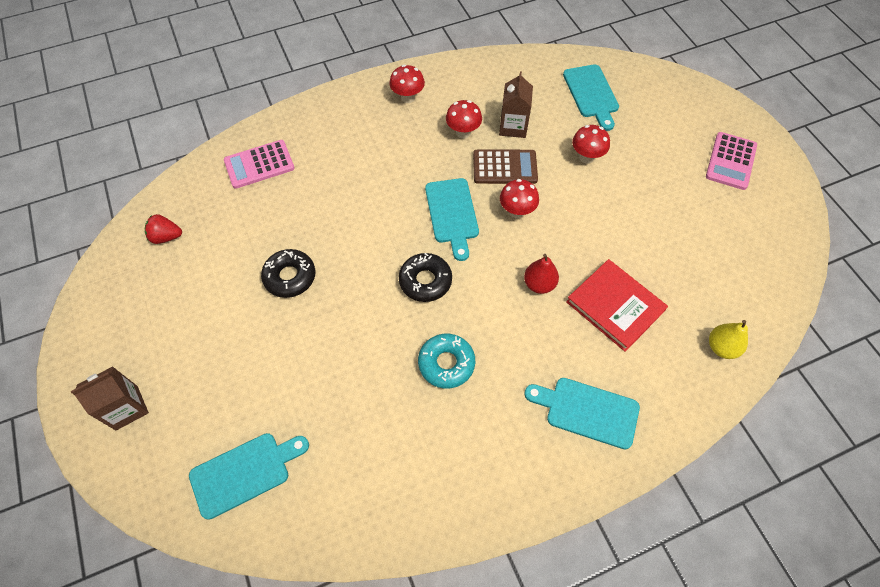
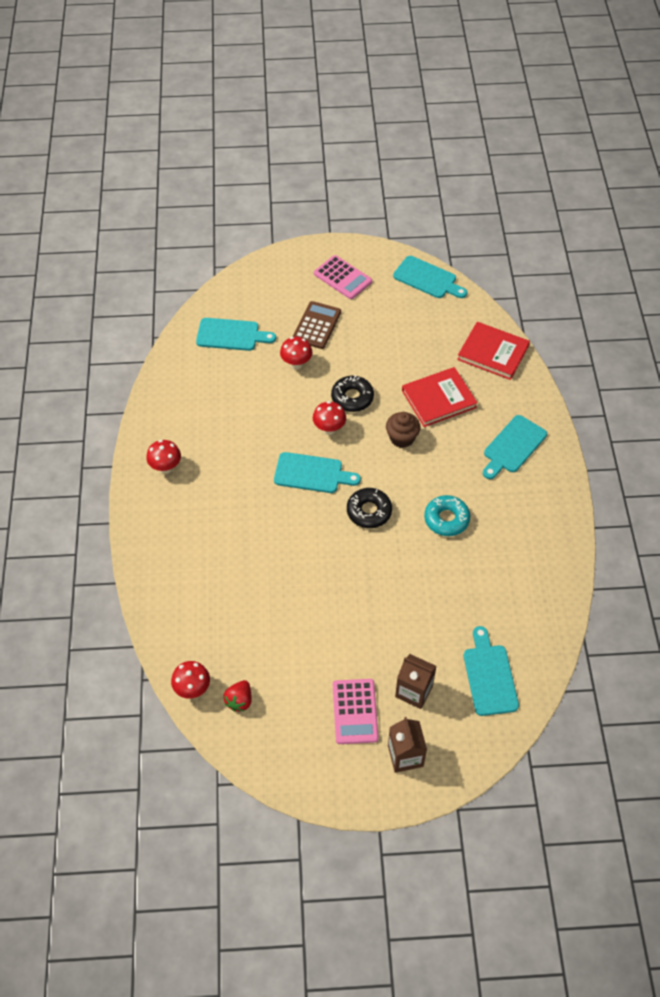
camera: 70 degrees left, 5 degrees down
(259, 165) = (188, 607): pink calculator -> pink calculator (355, 711)
(290, 277) = (325, 608): black donut -> black donut (352, 397)
(463, 133) = (228, 439): red mushroom -> red mushroom (192, 689)
(505, 167) = (280, 422): brown calculator -> brown calculator (316, 325)
(513, 127) = (240, 401): brown carton -> brown carton (414, 691)
(539, 284) = (402, 438): red pear -> brown cupcake
(721, 347) = (493, 353): yellow pear -> red book
(789, 243) = (427, 279): none -> turquoise cutting board

